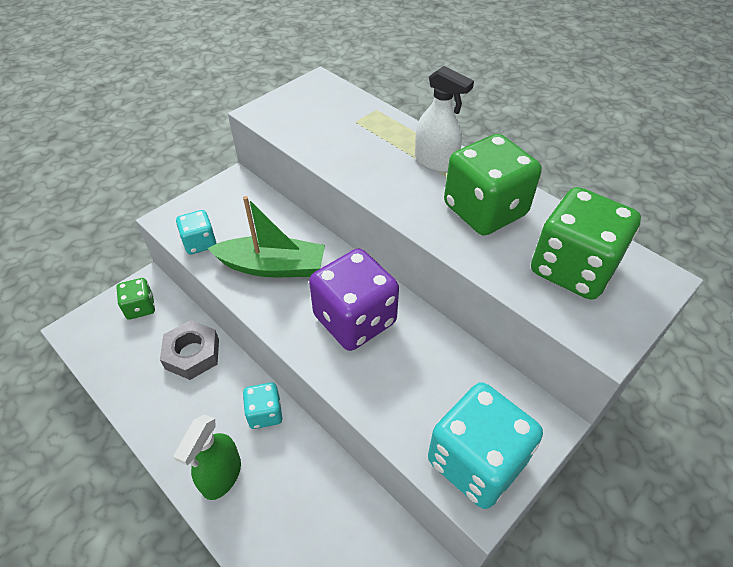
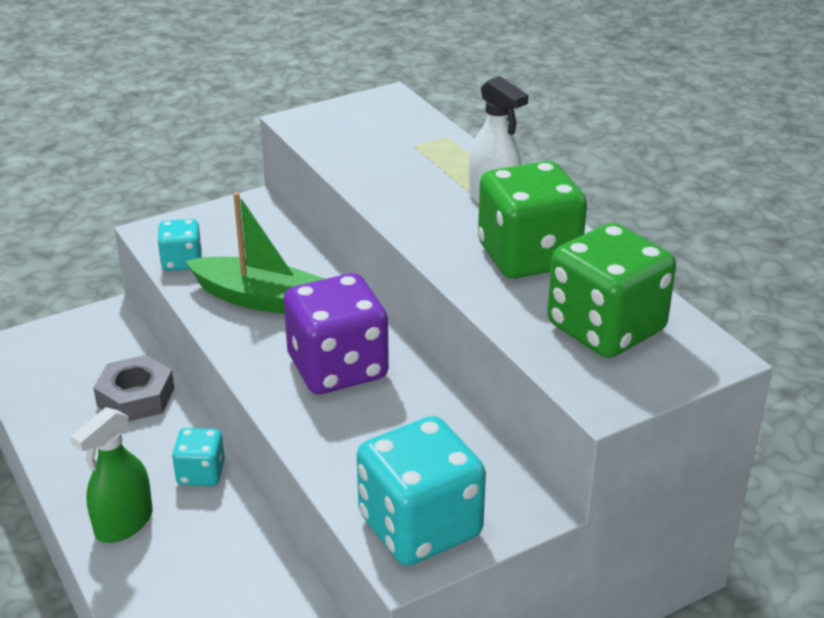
camera: 15 degrees right, 15 degrees down
(140, 307) = (91, 338): green dice -> none

